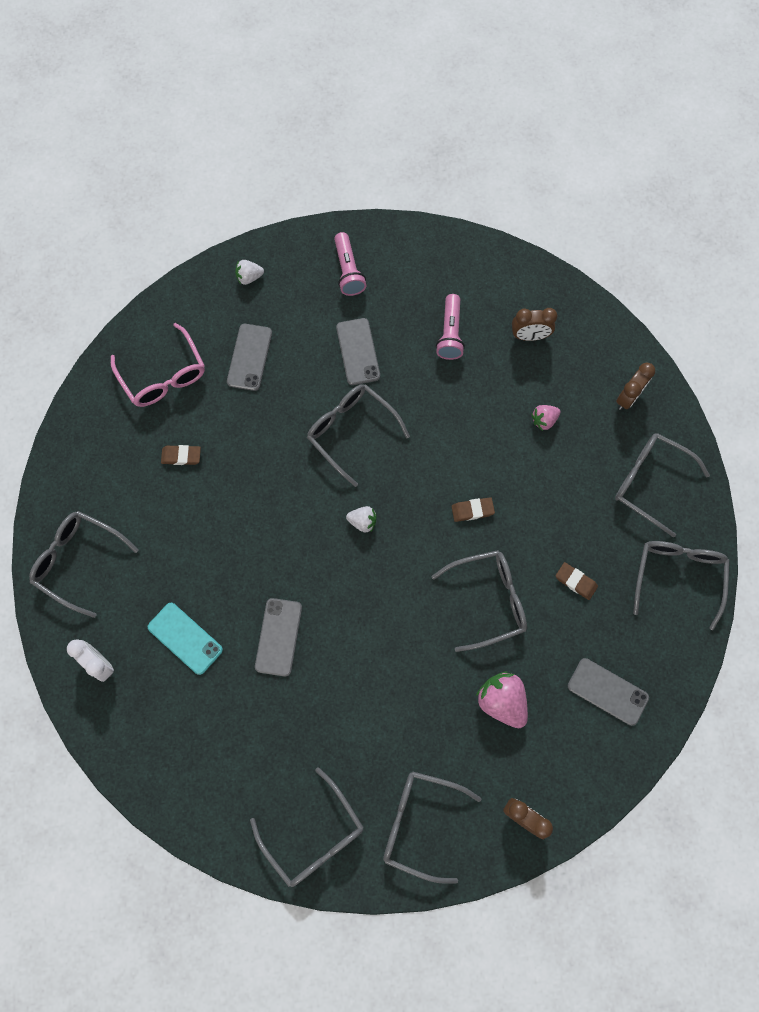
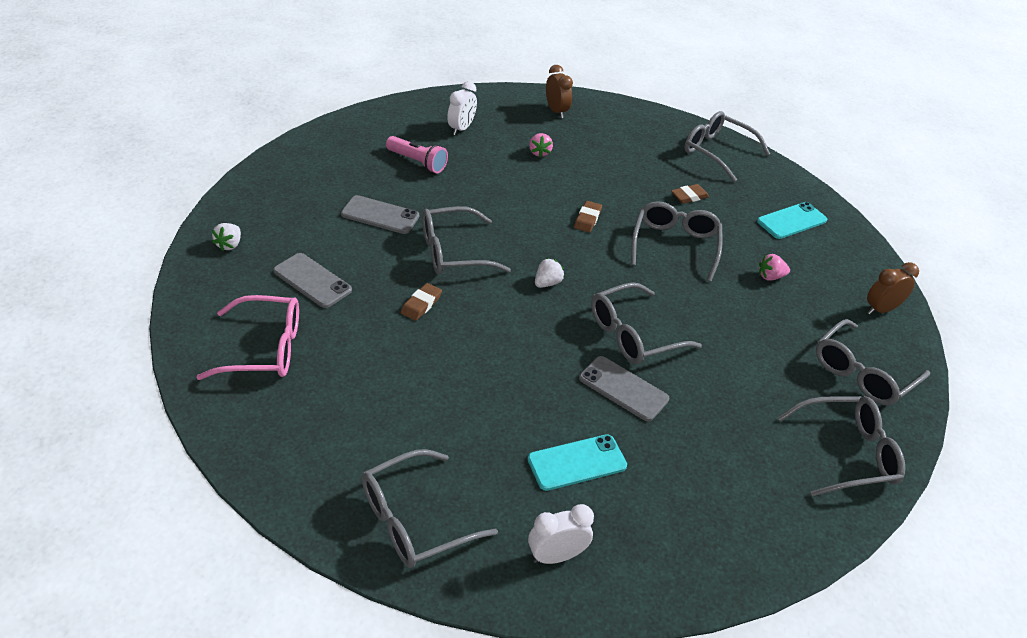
camera: 65 degrees left, 30 degrees down
(181, 456) = (368, 375): brown eraser -> brown eraser (421, 304)
(348, 271) = (296, 187): pink flashlight -> none
(502, 701) = (770, 277): pink strawberry -> pink strawberry, size x0.57
(529, 336) = (461, 129): brown clock -> white clock
(607, 691) = (791, 221): grey phone -> turquoise phone
(650, 482) = (633, 131): grey glasses -> grey glasses (633, 334)

